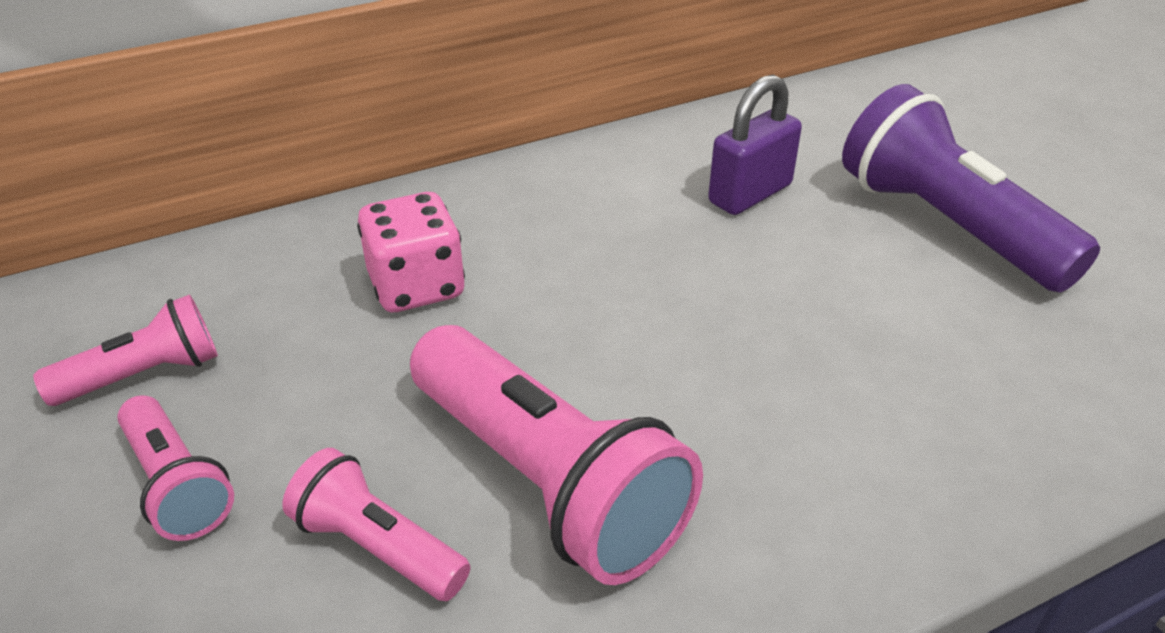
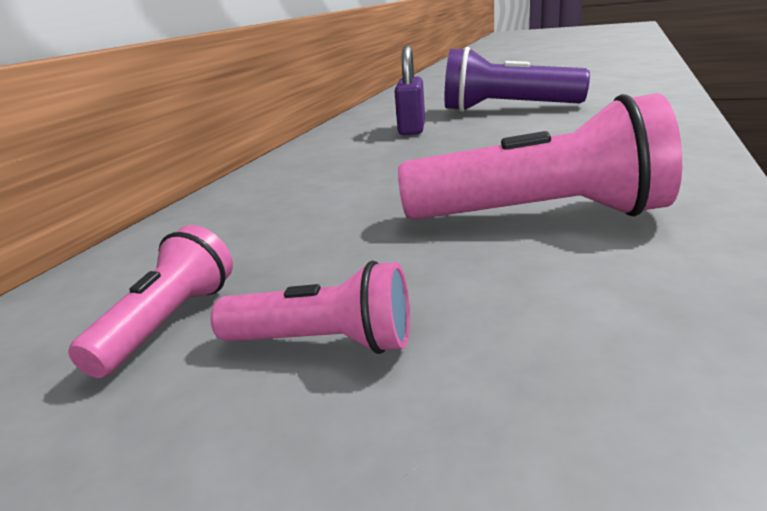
camera: 40 degrees left, 15 degrees down
(378, 546) = (524, 278): pink flashlight -> none
(416, 286) = (305, 207): pink dice -> none

